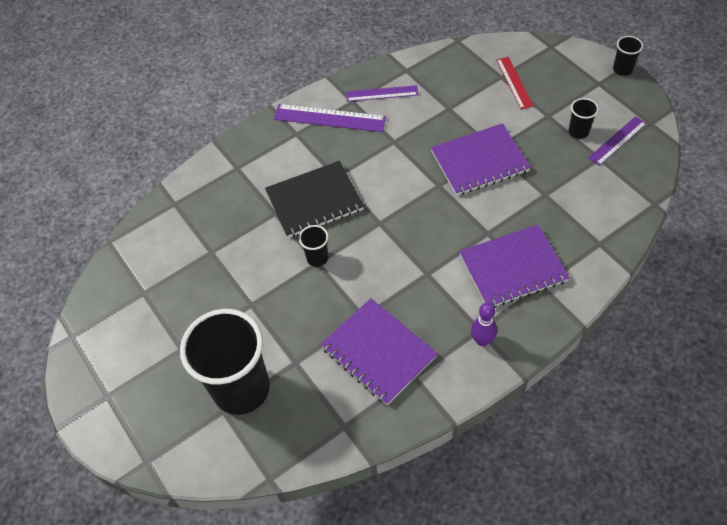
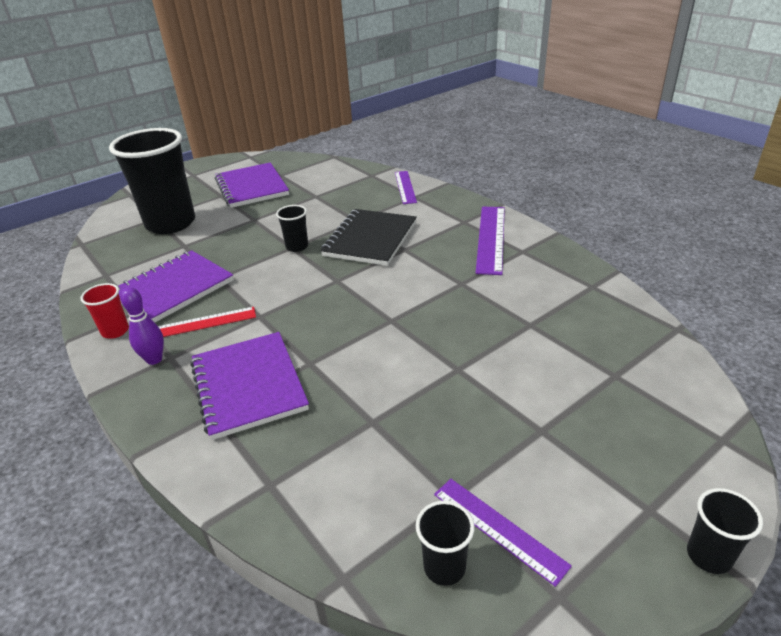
camera: 85 degrees right, 20 degrees down
(314, 201) = (370, 239): black notebook -> black notebook turned 45 degrees clockwise
(382, 93) = (541, 270): purple ruler -> purple ruler (405, 187)
(442, 384) = (115, 331): none -> red cup
(479, 161) = (434, 354): purple notebook -> purple notebook (252, 187)
(514, 82) = (606, 390): red ruler -> red ruler (205, 322)
(578, 132) = (510, 469): black cup -> black cup (444, 567)

